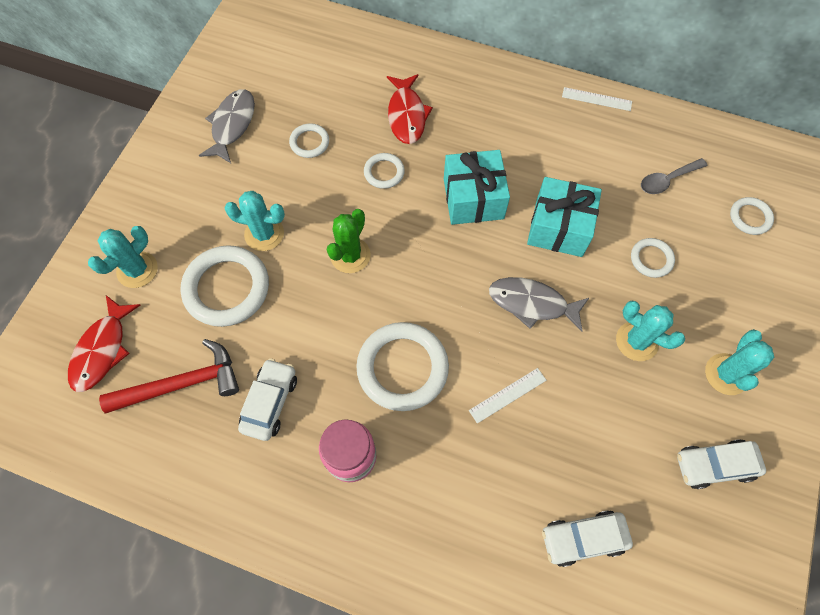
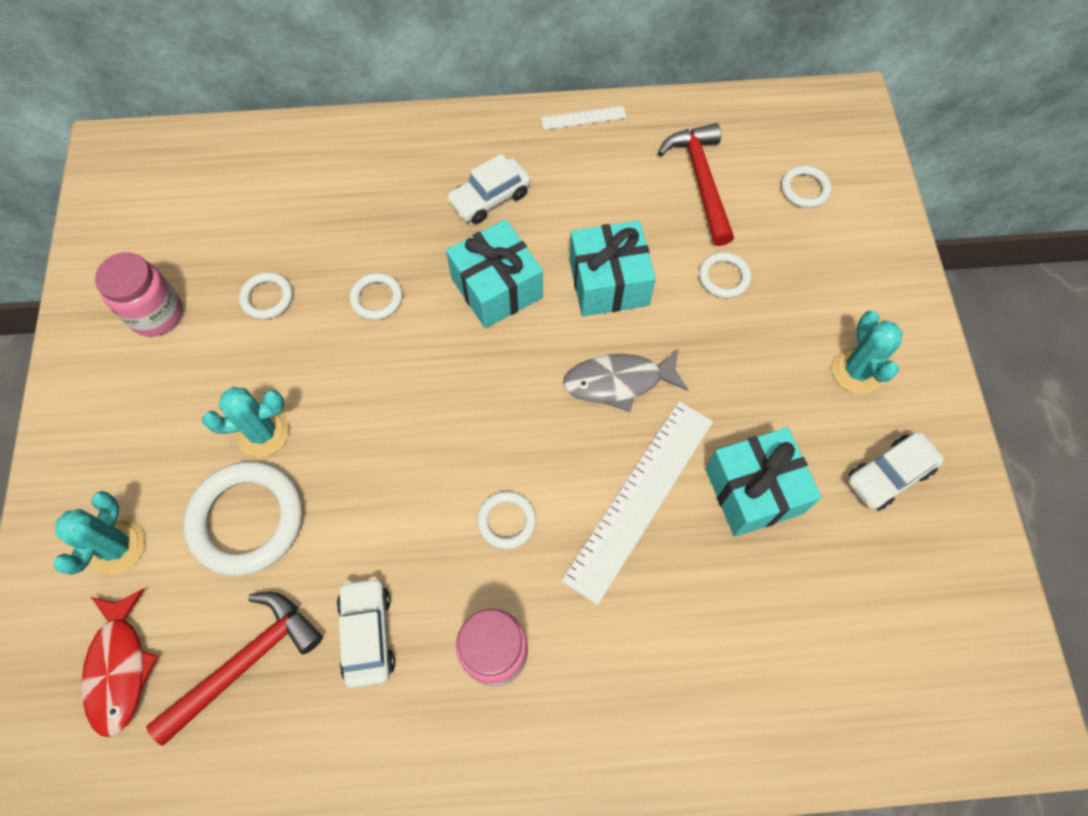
camera: 25 degrees left, 0 degrees up
(232, 125) = (156, 314): grey fish -> pink jar
(350, 255) = (382, 414): green cactus -> none
(402, 368) = (506, 521): white ring -> white ring, size x0.51
(407, 115) = (372, 219): red fish -> none
(507, 395) = (639, 498): white ruler -> white ruler, size x2.17
(583, 538) = (792, 620): white car -> white car (489, 198)
(598, 429) = (754, 491): none -> turquoise gift
(637, 341) = (750, 375): turquoise cactus -> none
(667, 180) = (701, 181): grey spoon -> red hammer

